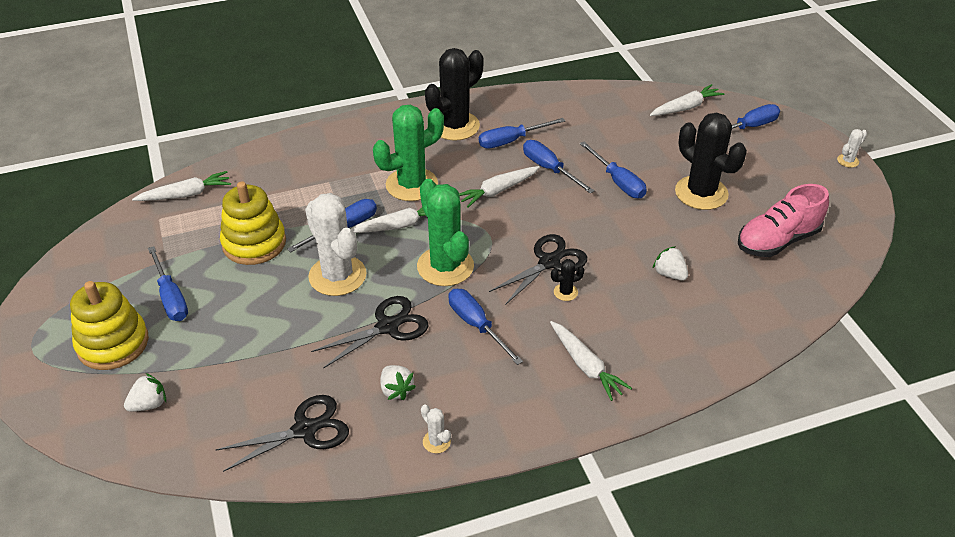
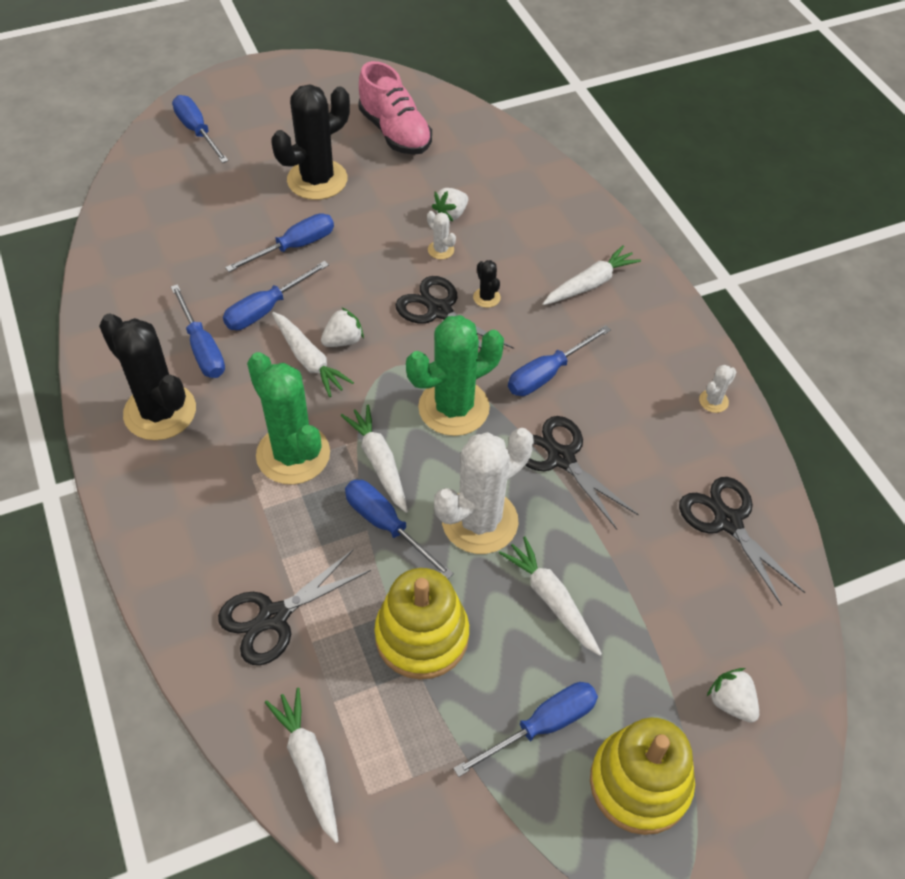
camera: 95 degrees left, 10 degrees up
(287, 179) = (274, 617): none -> black scissors
(396, 390) = (654, 441): white strawberry -> white strawberry (343, 340)
(686, 107) = (149, 179): white carrot -> white carrot (551, 600)
(848, 161) = (266, 68): white cactus -> white cactus (441, 250)

